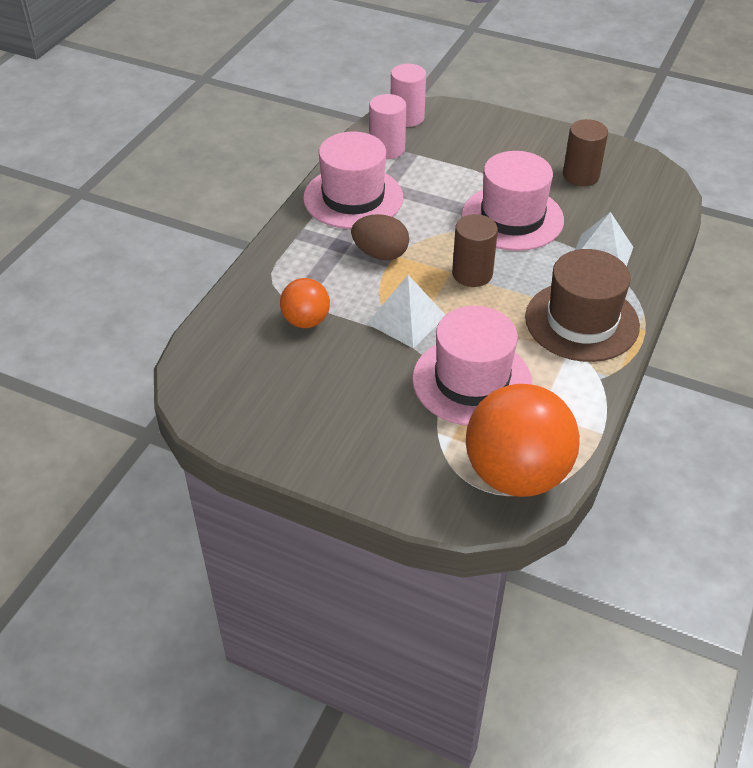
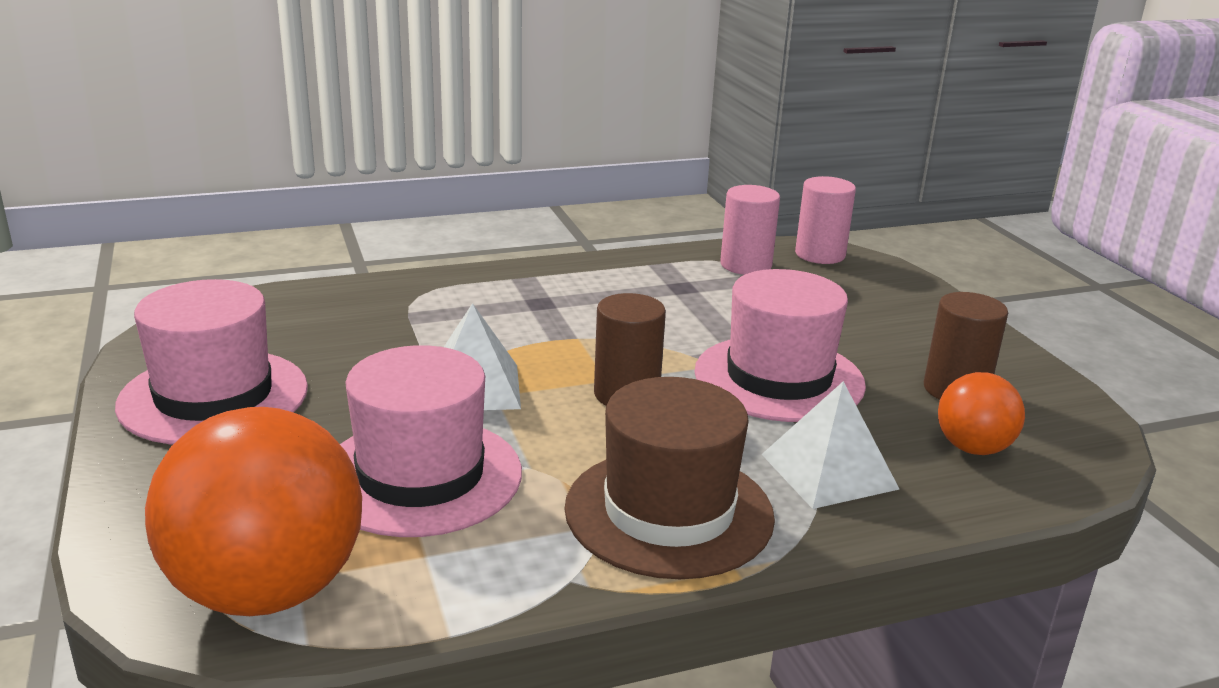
camera: 45 degrees right, 20 degrees down
(306, 321) = (383, 333): orange ball -> orange ball (972, 448)
(353, 198) = (631, 279): pink hat -> pink hat (214, 396)
(380, 254) = (564, 328): brown egg -> none

